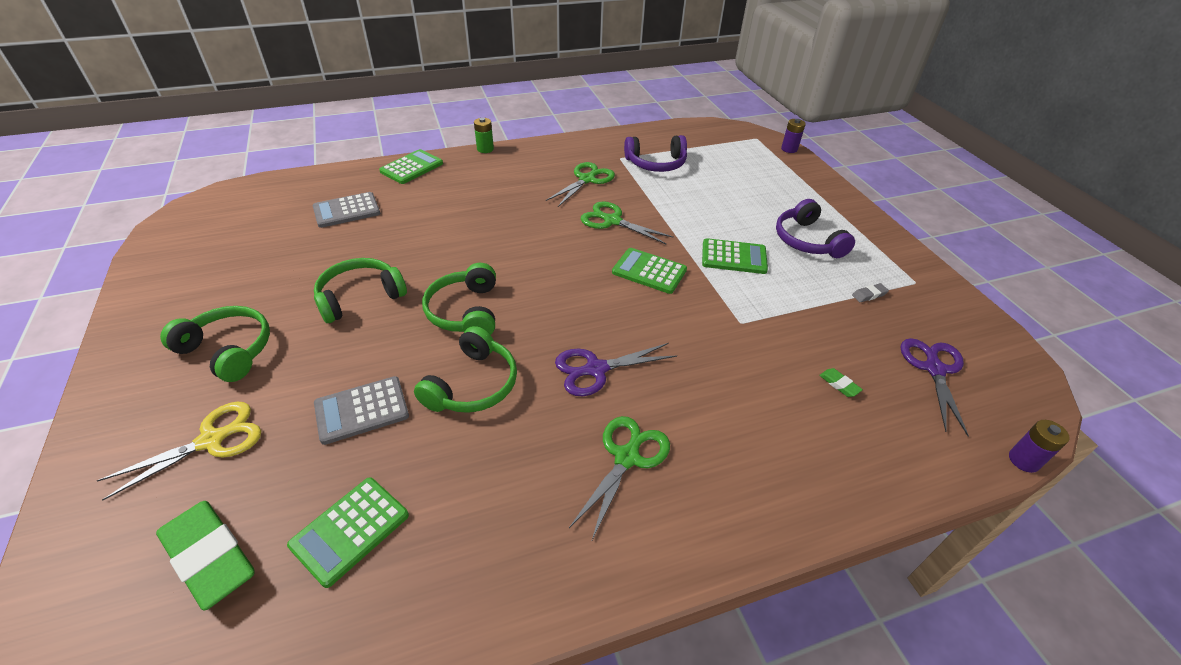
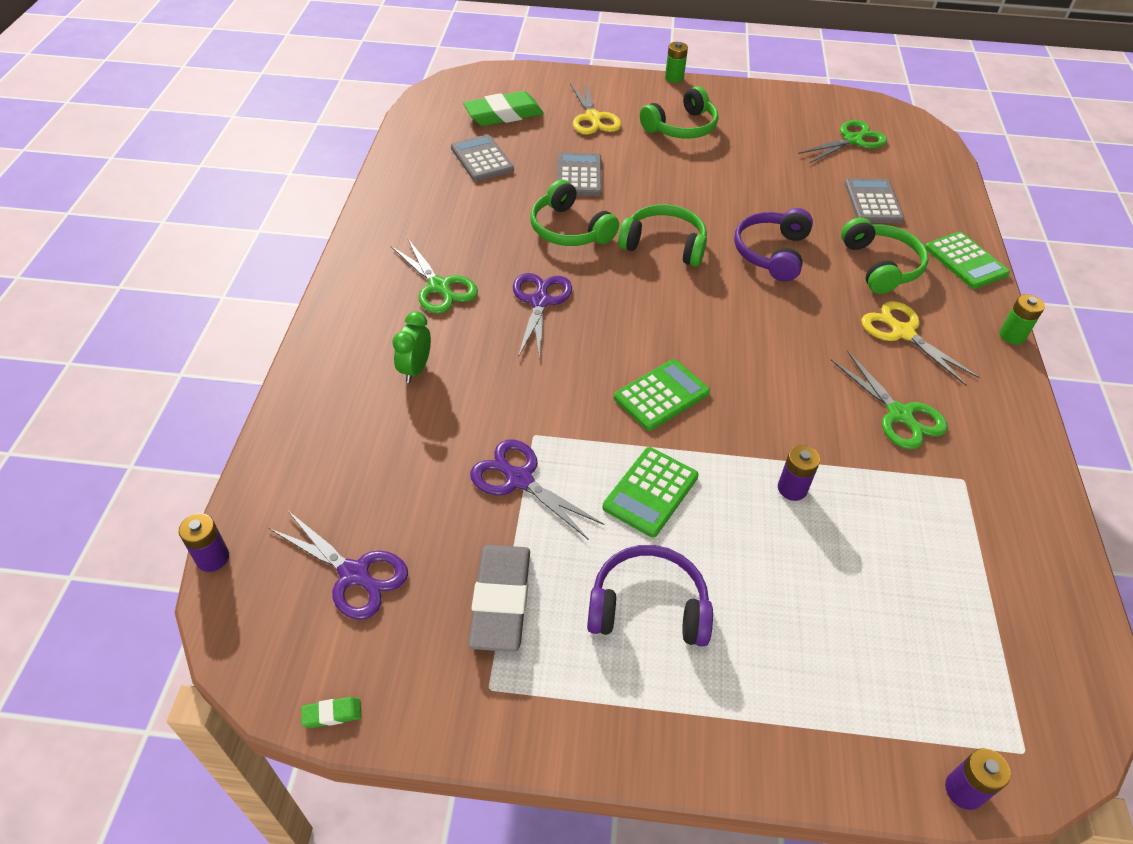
camera: 115 degrees right, 5 degrees up
(87, 387) = (674, 78): none -> green battery
(350, 530) = (482, 159): green calculator -> grey calculator
(360, 297) = (717, 191): green headphones -> green headphones (881, 266)
(508, 185) = (902, 332): none -> yellow scissors
(611, 220) = (782, 402): green scissors -> green scissors (853, 140)
(656, 163) = (935, 520): purple headphones -> purple headphones (771, 253)
(679, 207) = (792, 489): none -> purple battery
(744, 423) = (415, 369): none -> green clock
(783, 317) = (518, 479): none -> purple scissors
(839, 384) = (401, 467): green eraser -> green eraser (332, 714)
(869, 295) = (501, 601): grey eraser -> grey eraser, size x2.45

